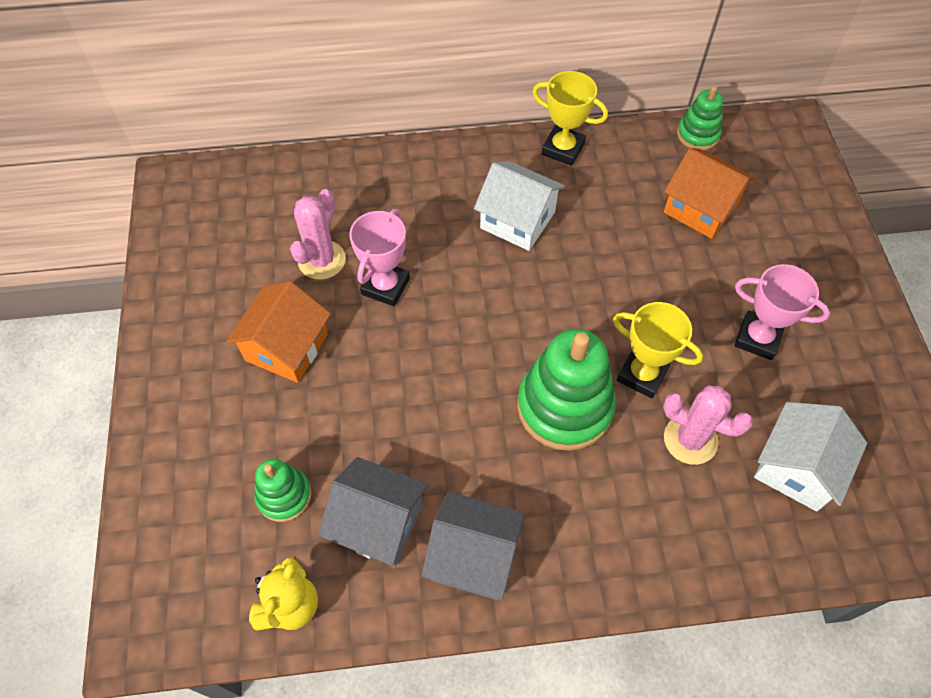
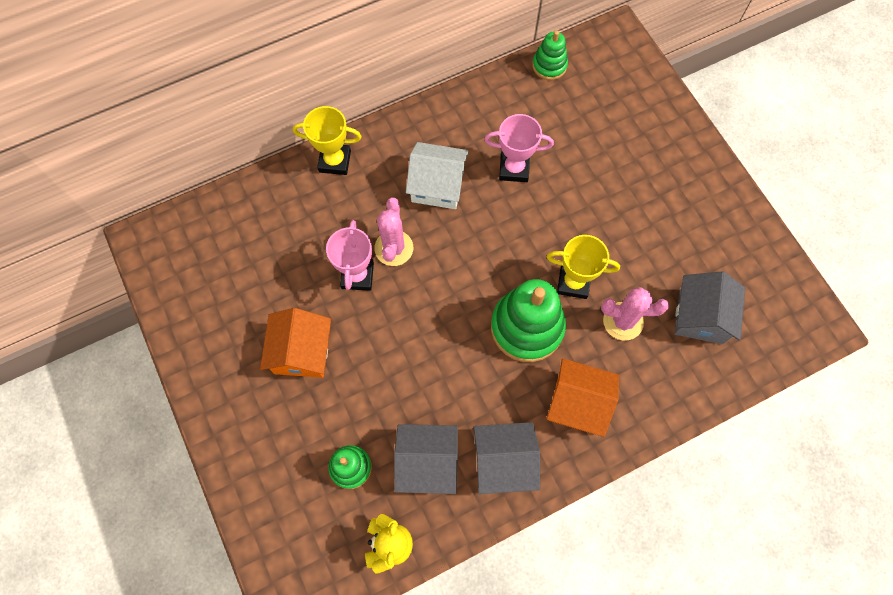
camera: 20 degrees left, 10 degrees up
(322, 260) = (298, 270): pink cactus -> pink cactus (394, 248)
(563, 149) = (450, 111): yellow trophy -> yellow trophy (335, 161)
(700, 208) = (571, 130): orange house -> orange house (577, 403)
(757, 338) = (645, 226): pink trophy -> pink trophy (514, 169)
(797, 468) = (700, 316): white house -> grey house

